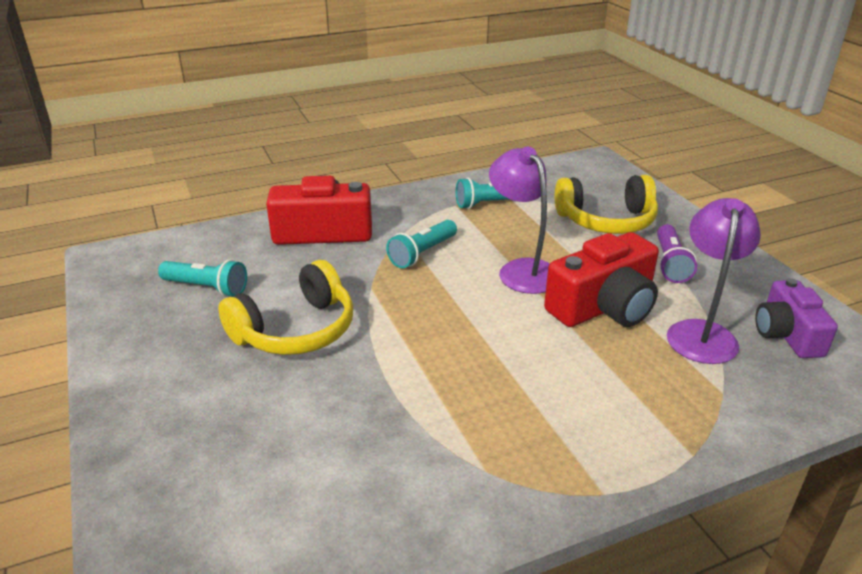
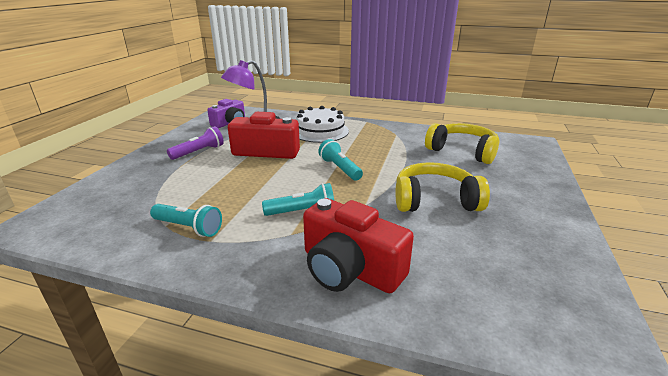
camera: 140 degrees left, 5 degrees down
(207, 288) = (489, 257): turquoise flashlight -> turquoise flashlight (340, 169)
(522, 270) = (267, 178): purple lamp -> none
(606, 221) = (163, 181): yellow headphones -> yellow headphones (462, 151)
(623, 396) = (320, 131): none -> white cake

